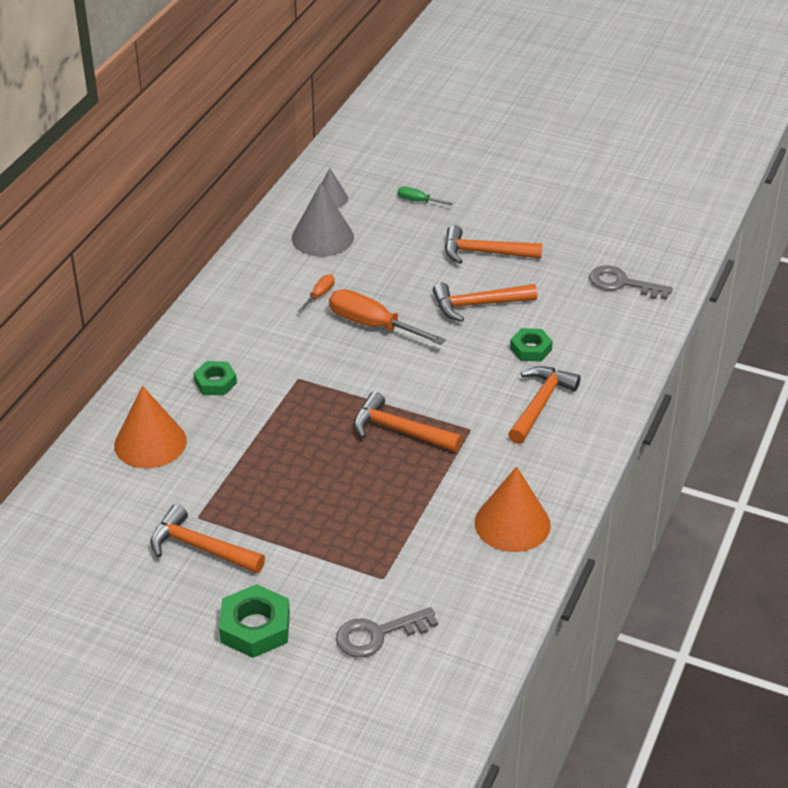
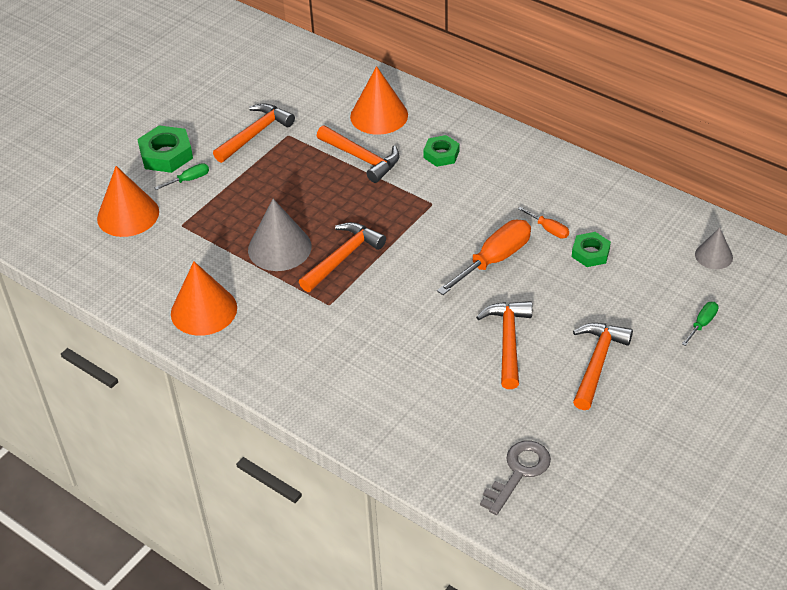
camera: 105 degrees right, 5 degrees up
(300, 591) = (189, 180): none -> green screwdriver
(322, 237) = (643, 242): grey cone -> grey cone (279, 248)
(378, 634) = (128, 215): grey key -> orange cone
(530, 349) = (428, 369): green nut -> green nut (590, 253)
(540, 404) = (345, 360): orange hammer -> orange hammer (361, 158)

